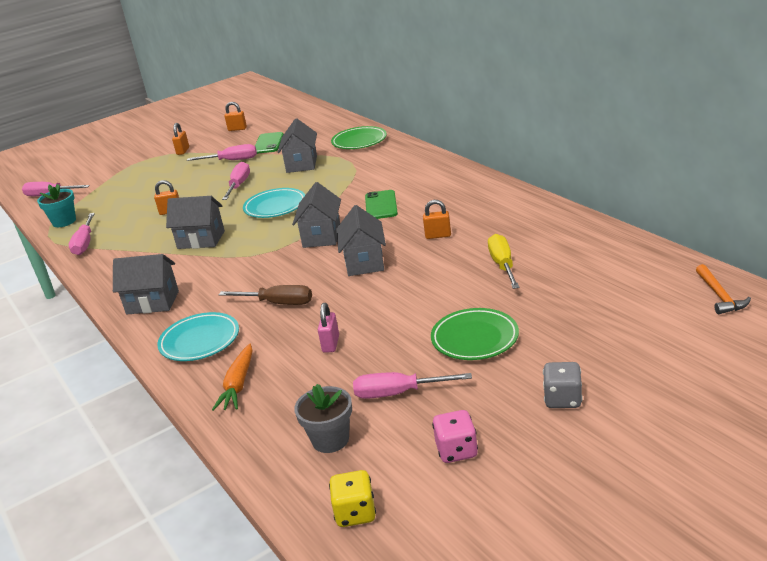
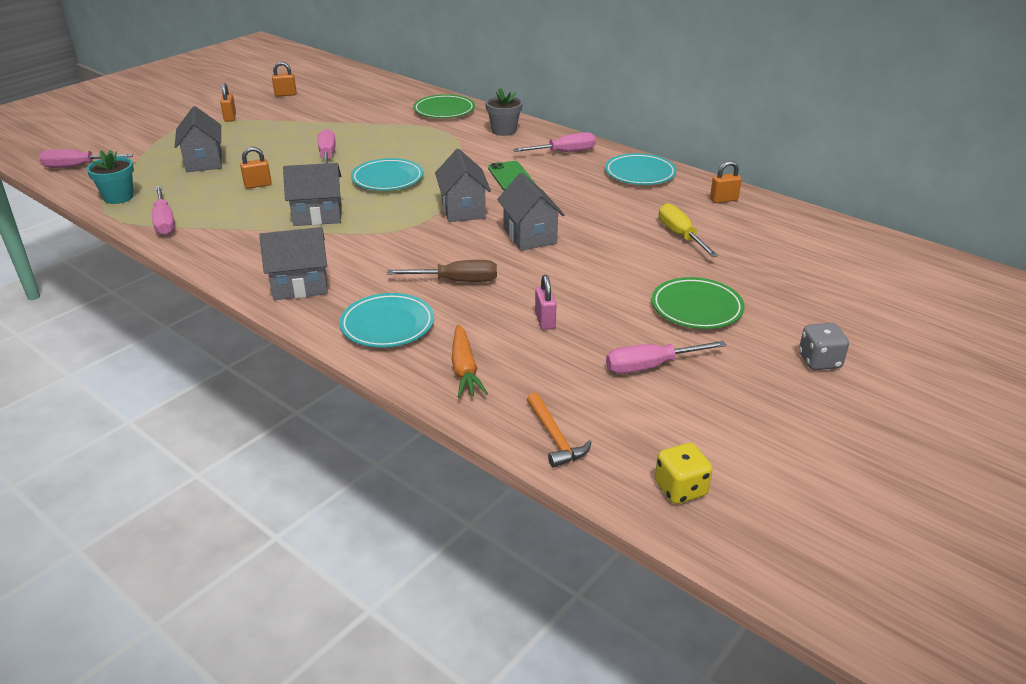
camera: 20 degrees left, 5 degrees up
(232, 160) = (301, 129): pink screwdriver -> pink screwdriver (565, 152)
(268, 143) = (335, 111): green phone -> none
(301, 164) = (390, 133): grey house -> grey house (204, 162)
(330, 440) = (606, 418): grey flower pot -> grey flower pot (504, 131)
(438, 235) = (594, 207): orange padlock -> orange padlock (723, 200)
(456, 451) = (746, 418): pink dice -> none
(501, 202) = (640, 174): none -> turquoise plate
(719, 296) = (904, 258): orange hammer -> orange hammer (555, 438)

